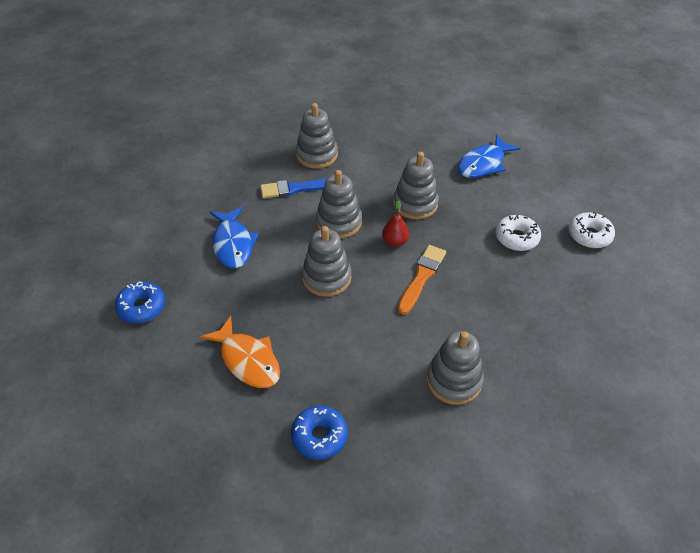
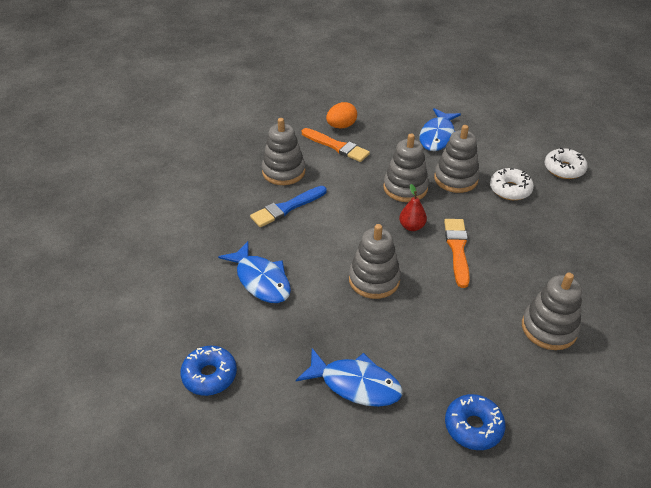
camera: 25 degrees left, 5 degrees down
(248, 360) = (355, 384): orange fish -> blue fish
(339, 222) = (348, 226): grey stacking toy -> grey stacking toy (455, 179)
(380, 145) = (336, 146): none -> orange brush
(398, 127) = (341, 126): none -> orange egg

